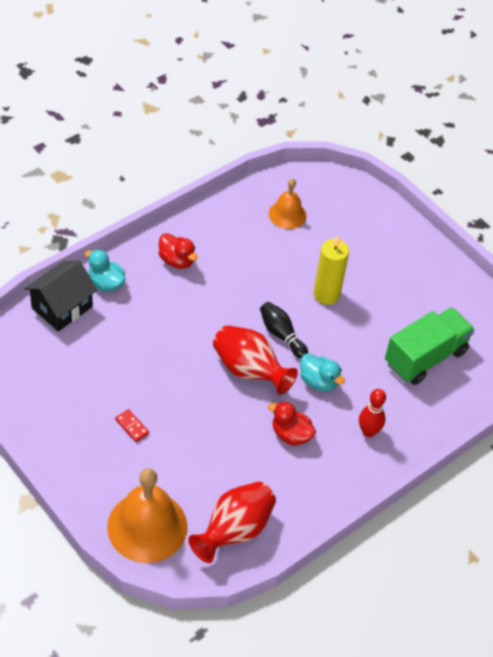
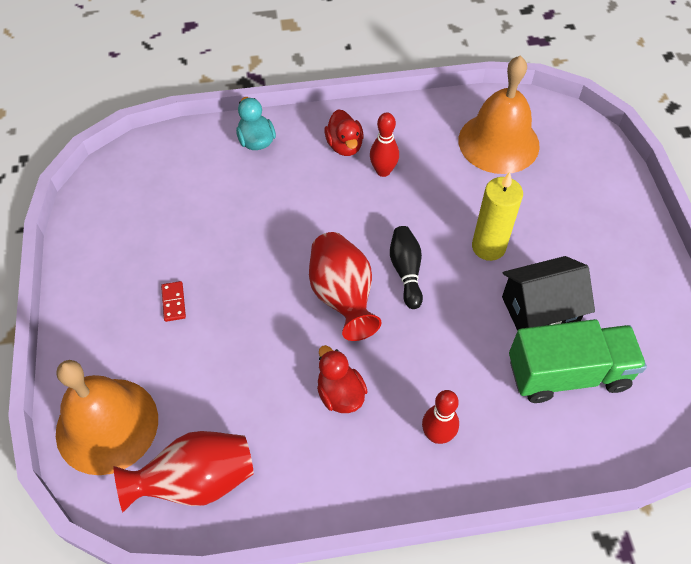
camera: 35 degrees right, 5 degrees up
(62, 307) = (196, 148): black house -> black house (539, 311)
(218, 269) = (383, 171): none -> red bowling pin
(287, 214) = (498, 142): orange bell -> orange bell, size x1.75
(318, 381) = (414, 344): turquoise duck -> none

